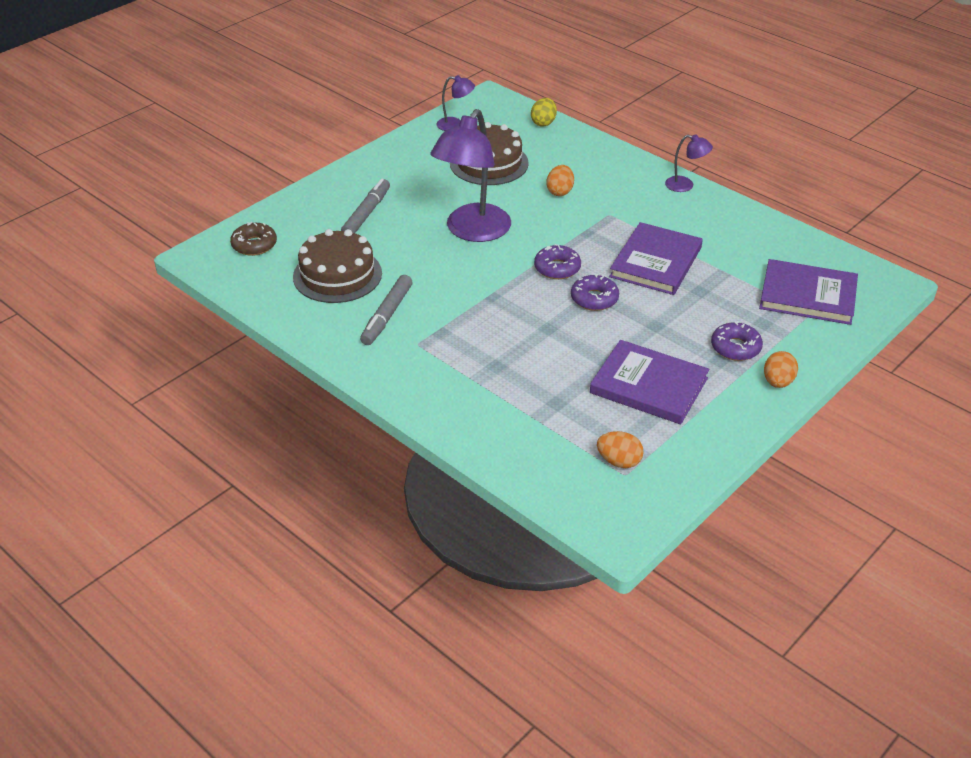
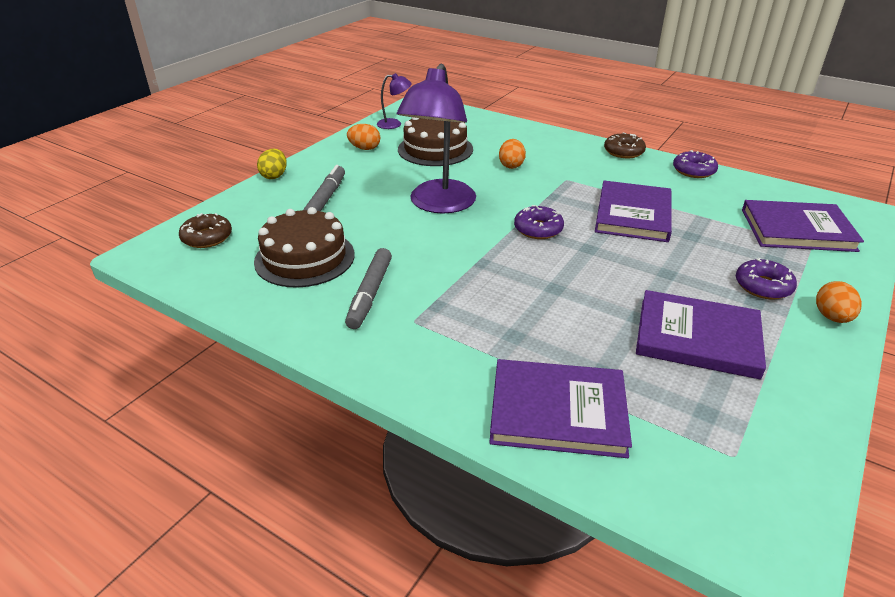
camera: 10 degrees left, 5 degrees down
(507, 428) = (558, 411): none -> purple book
(543, 123) = (473, 117): yellow egg -> yellow egg (274, 176)
(594, 299) = (590, 254): purple donut -> purple donut (693, 171)
(619, 461) = (717, 438): orange egg -> orange egg (364, 148)
(685, 185) = (623, 152): purple lamp -> brown donut

